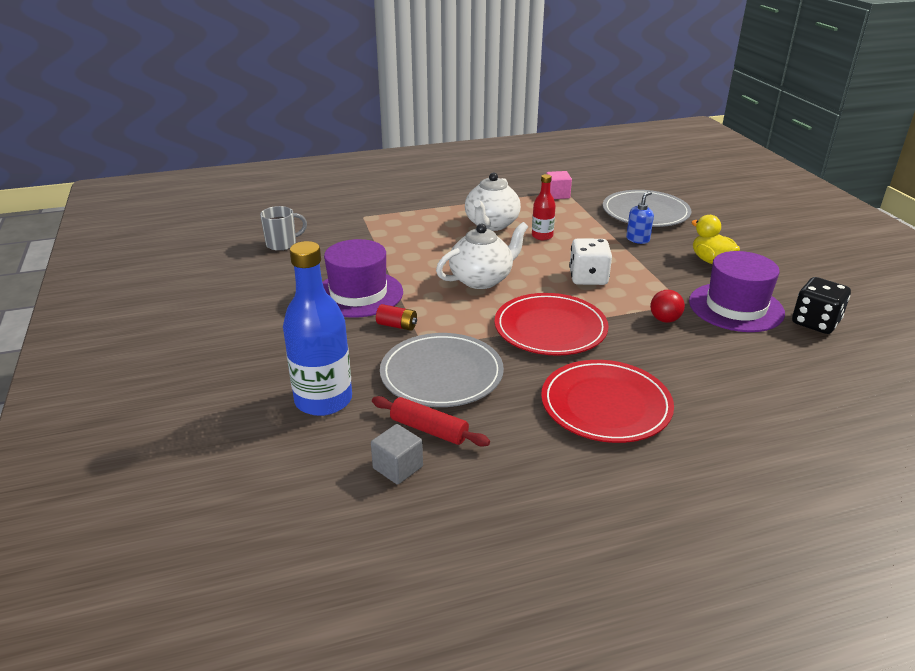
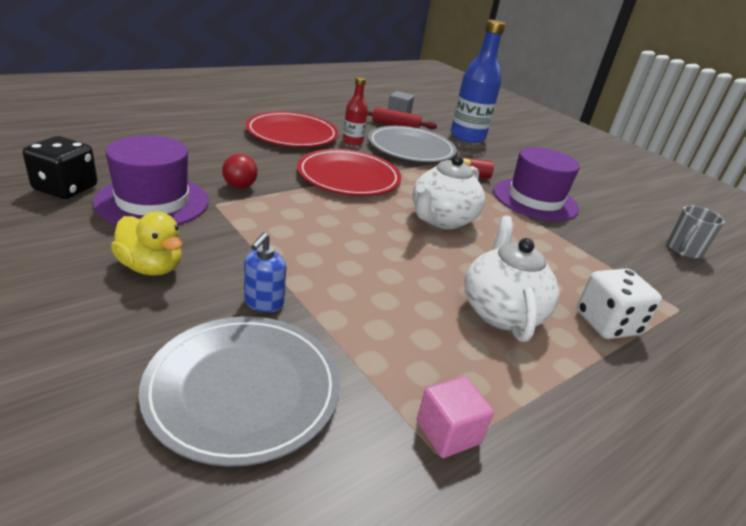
camera: 155 degrees right, 0 degrees up
(542, 236) = (414, 294): red bottle -> red bottle (352, 141)
(588, 278) = (327, 228): white dice -> white dice (607, 323)

